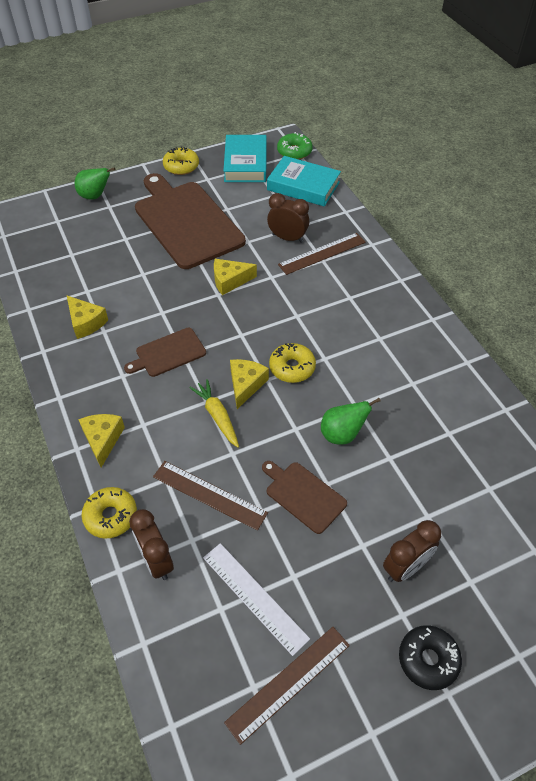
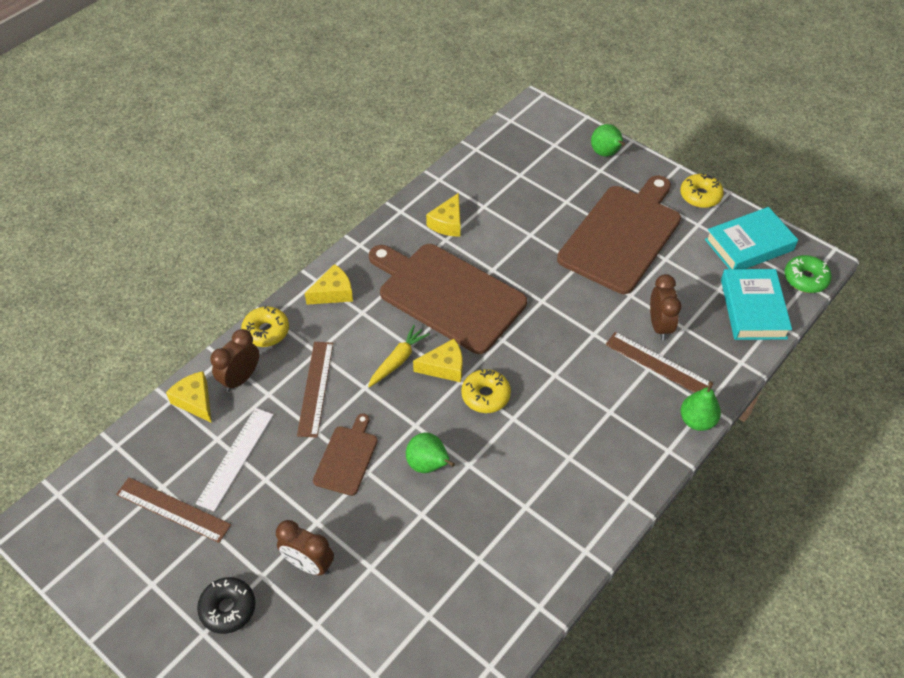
camera: 65 degrees right, 0 degrees up
(168, 353) = (447, 295): brown cutting board -> brown cutting board, size x2.09
(230, 281) = (565, 303): yellow cheese -> yellow cheese (195, 401)
(383, 254) = (697, 421): none -> green pear

